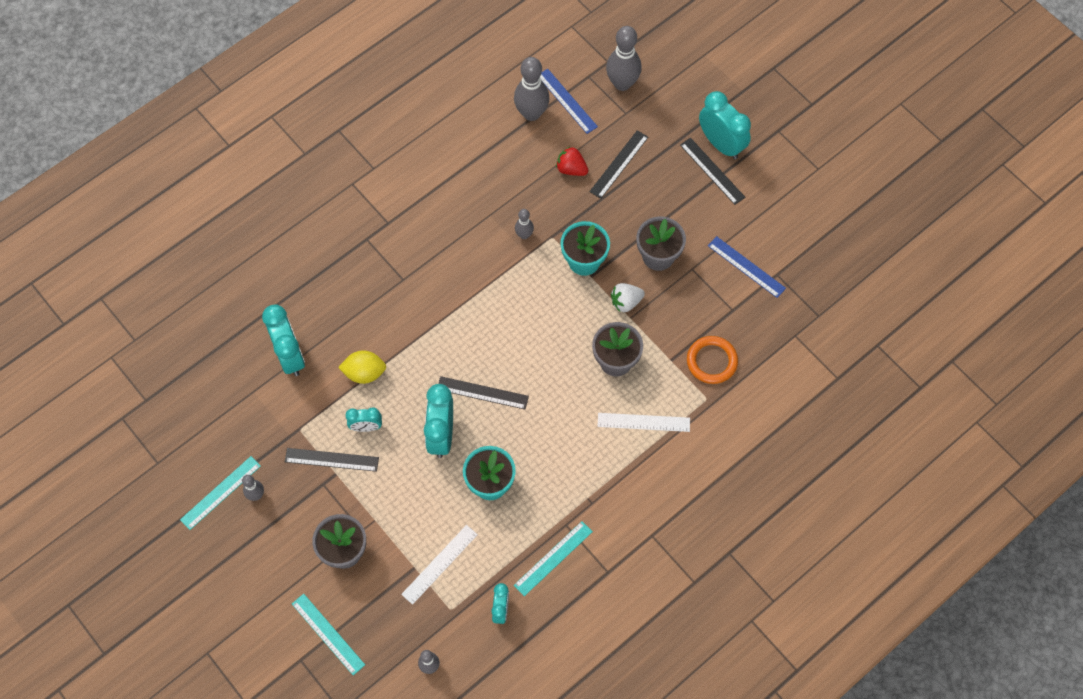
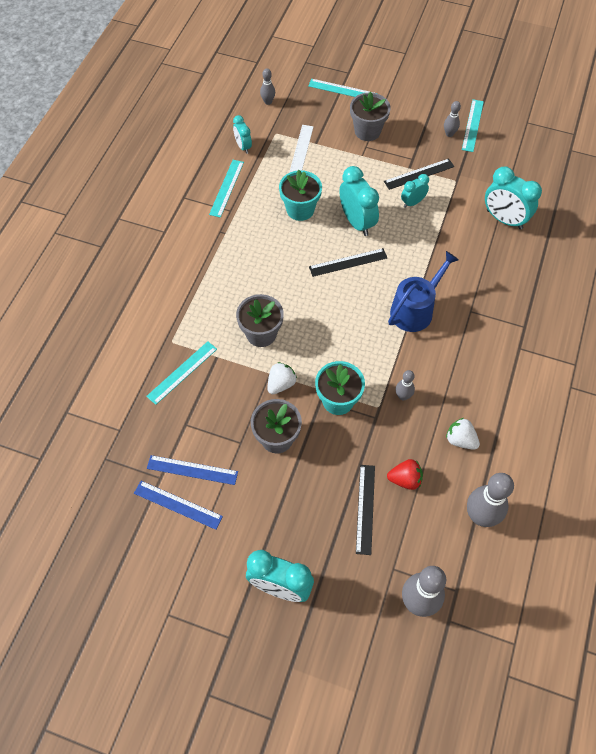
camera: 150 degrees right, 5 degrees down
(364, 373) = (443, 234): yellow lemon -> none
(453, 308) = (415, 309): none -> blue watering can
(502, 175) = (460, 440): none -> white strawberry
(567, 101) = (457, 549): blue ruler -> blue ruler (177, 505)
(643, 422) = (213, 301): white ruler -> none
(711, 361) = (182, 372): orange ring -> turquoise ruler
(712, 171) = (273, 551): black ruler -> none

